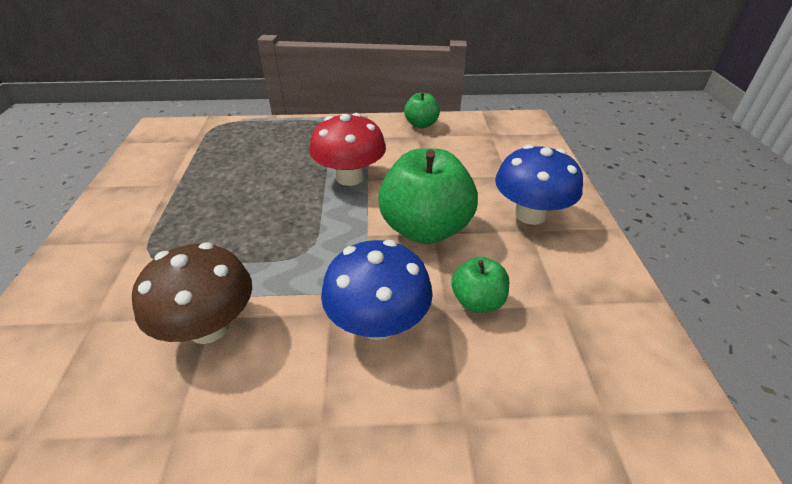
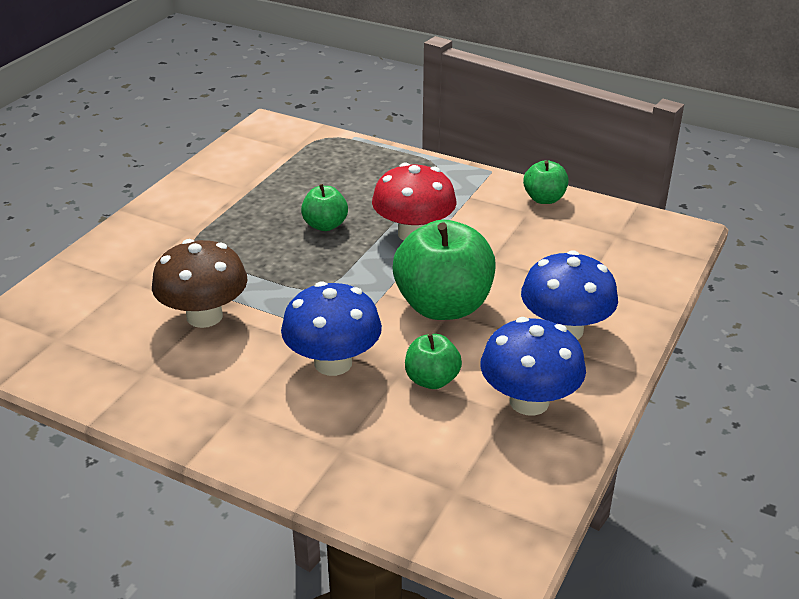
camera: 30 degrees right, 5 degrees down
(269, 193) = (325, 225): none -> green apple
(568, 287) = (529, 401): none -> blue mushroom

